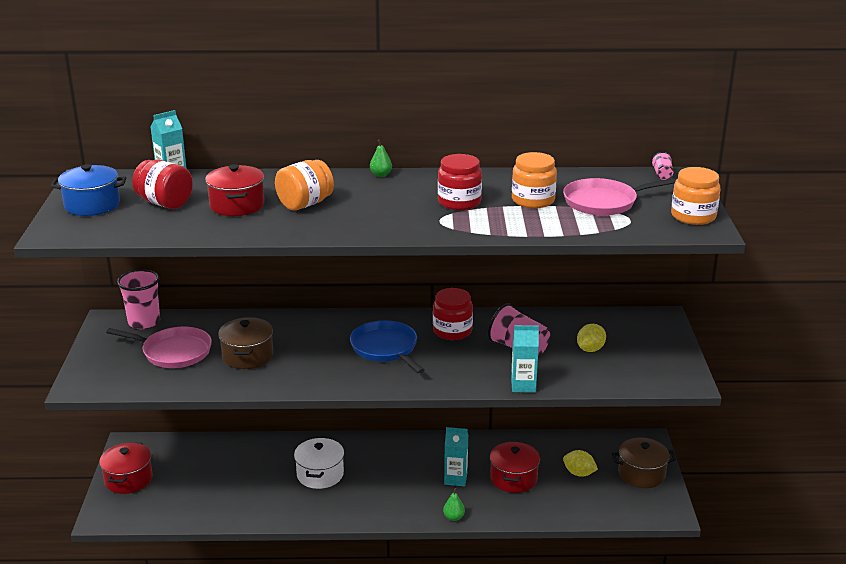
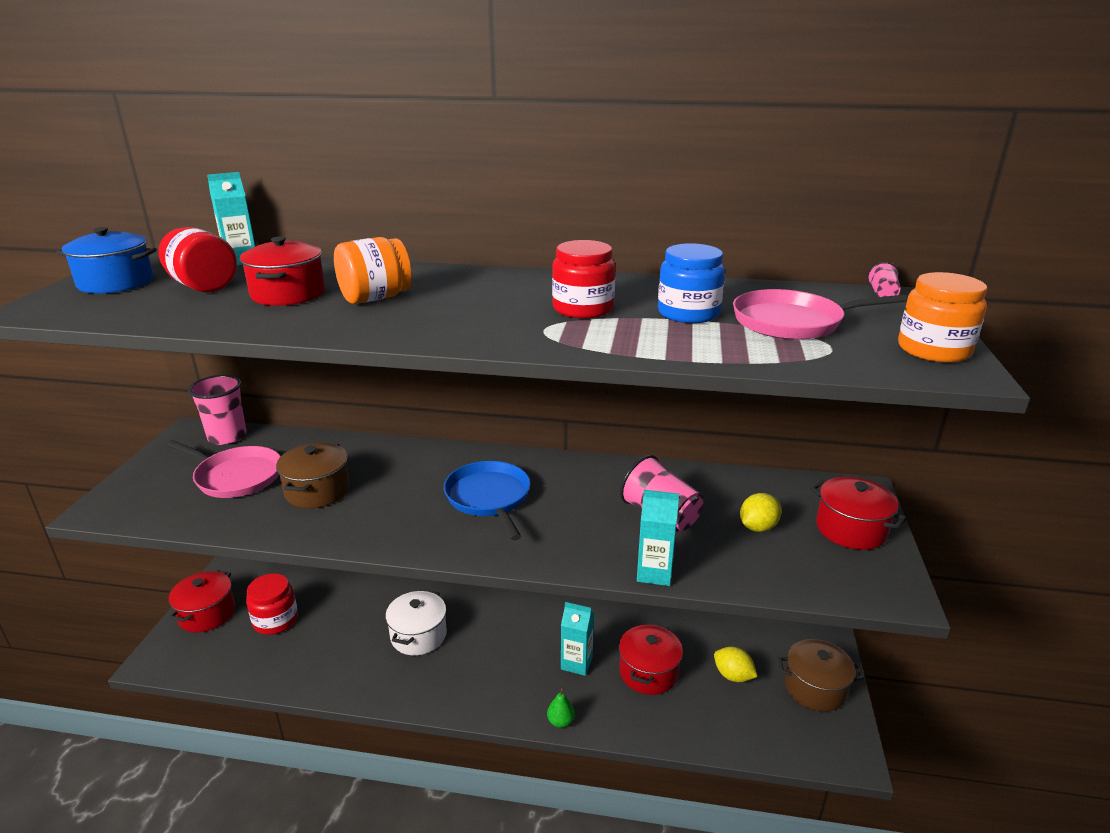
camera: 10 degrees right, 0 degrees up
(381, 175) = (495, 273): green pear -> none
(452, 331) = (581, 483): red jar -> red jar (275, 620)
(533, 200) = (688, 313): orange jar -> blue jar
(655, 344) = (851, 529): none -> red pot

